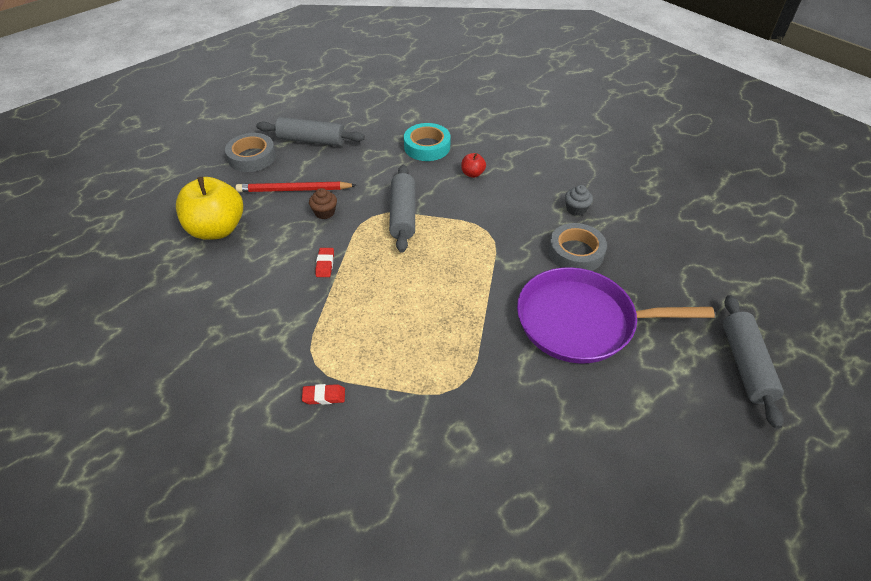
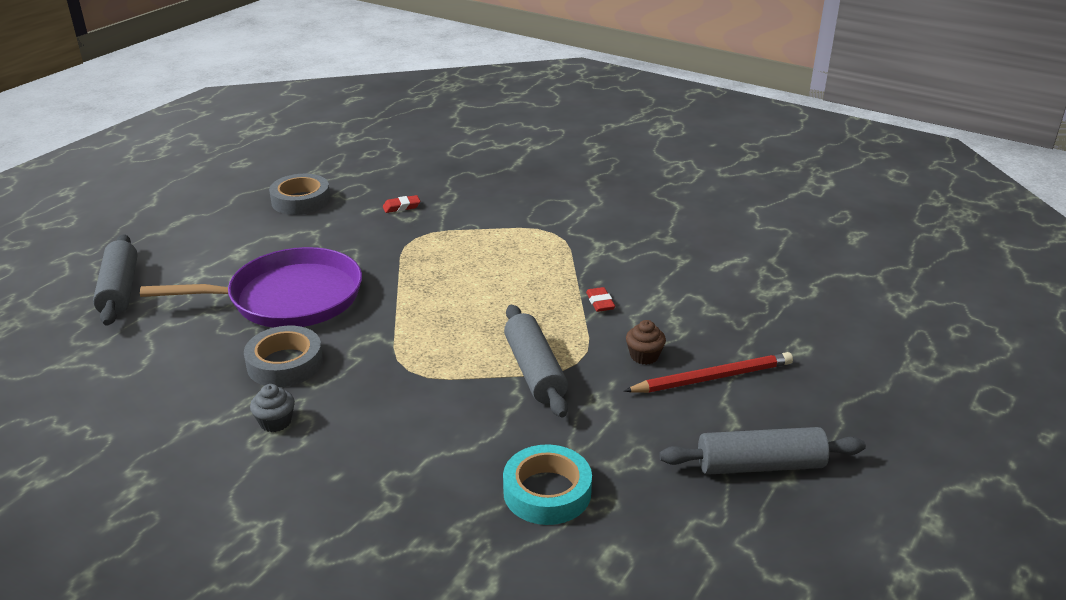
camera: 165 degrees right, 15 degrees down
(217, 229) = (762, 315): yellow apple -> none
(252, 157) = (826, 416): grey tape -> grey tape (301, 200)
(324, 396) = (531, 217): red eraser -> red eraser (401, 207)
(472, 174) = (449, 452): red apple -> none

